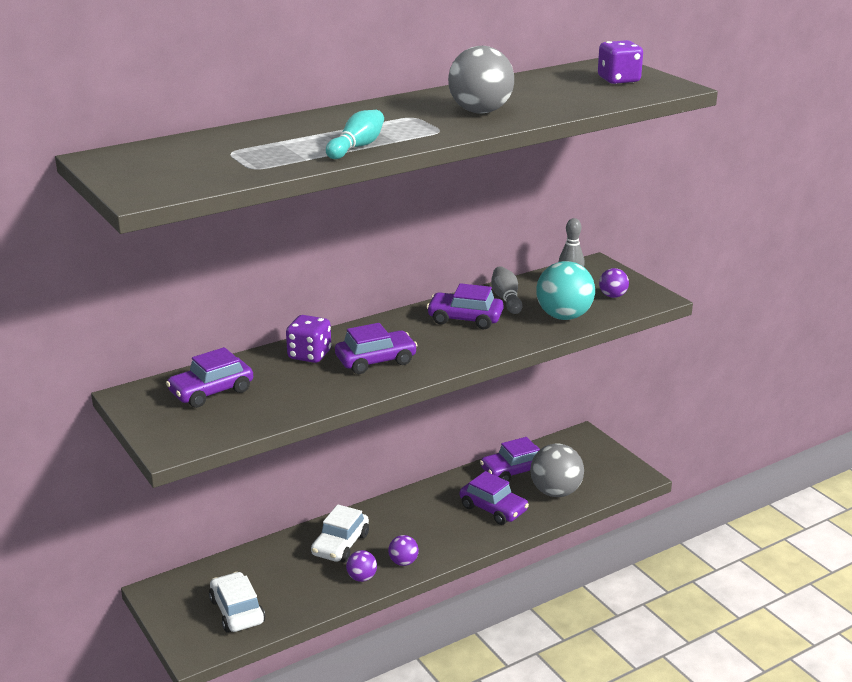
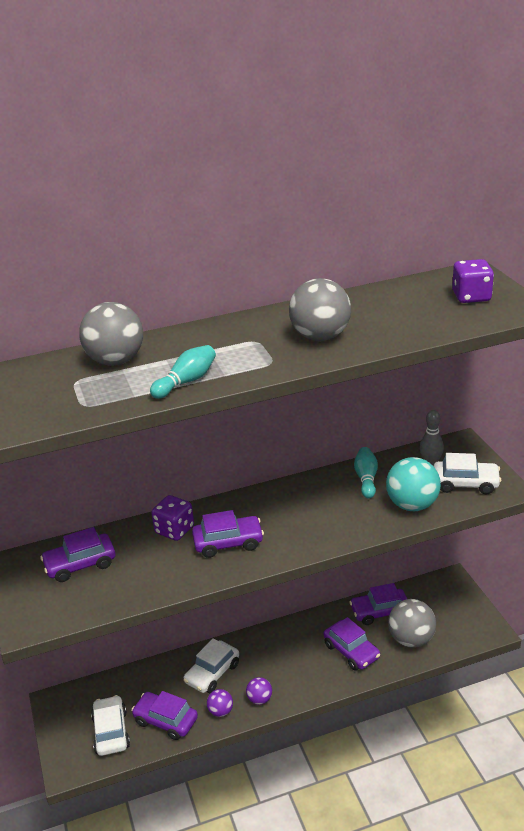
camera: 15 degrees right, 5 degrees up
(266, 136) = (116, 361): none -> grey ball
(465, 319) = (322, 500): purple car -> purple car (165, 721)
(506, 299) = (366, 479): grey bowling pin -> turquoise bowling pin
(612, 296) = (465, 483): purple ball -> white car

